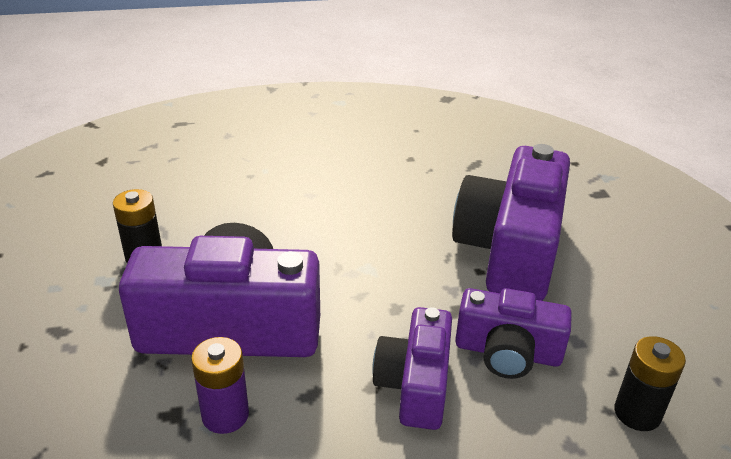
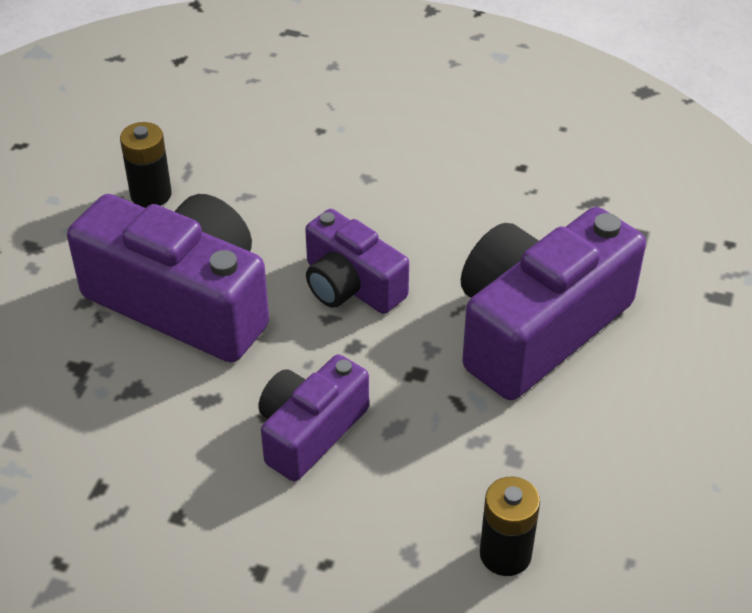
camera: 30 degrees right, 10 degrees up
(225, 415) = (121, 387): purple battery -> none
(507, 352) = (429, 439): purple camera -> purple camera (351, 285)

